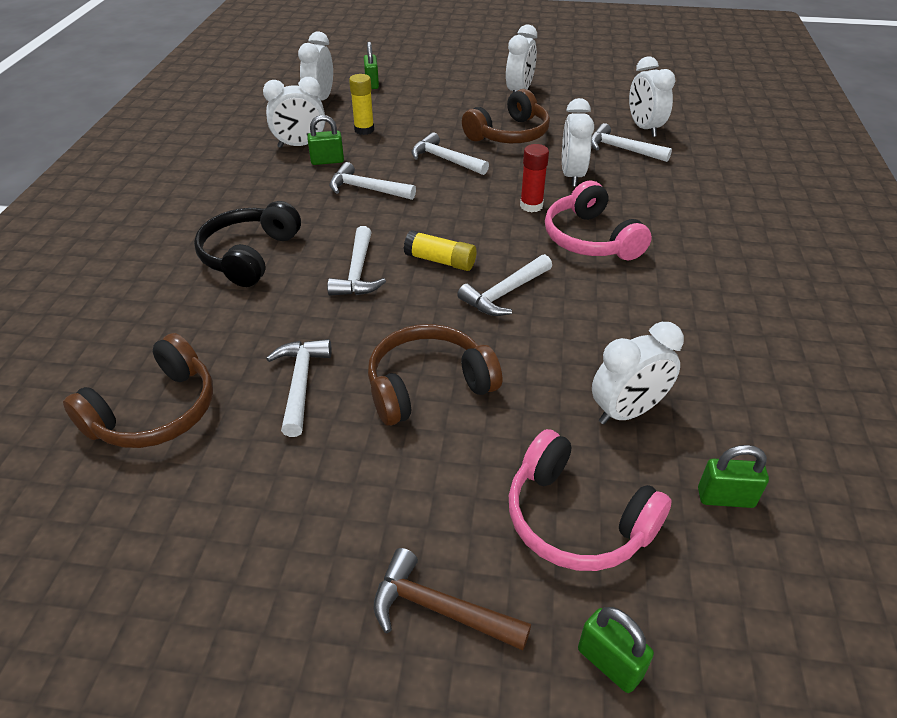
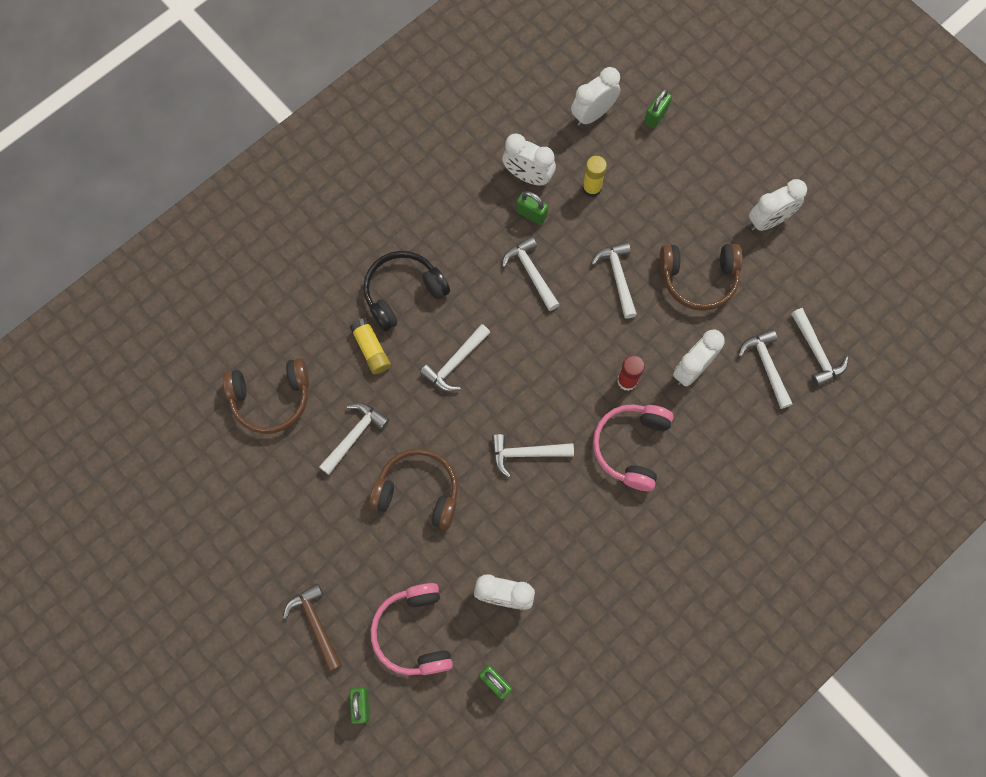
camera: 40 degrees right, 30 degrees up
(440, 261) = (514, 391): yellow glue stick -> yellow glue stick (371, 349)
(644, 128) = (816, 352): white clock -> white hammer

